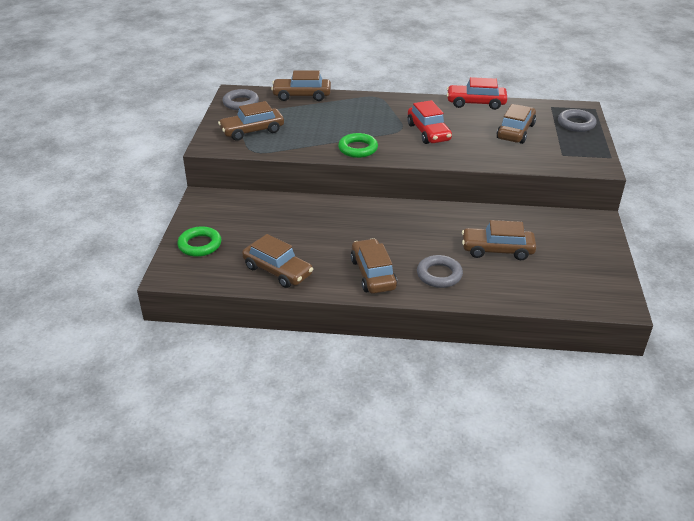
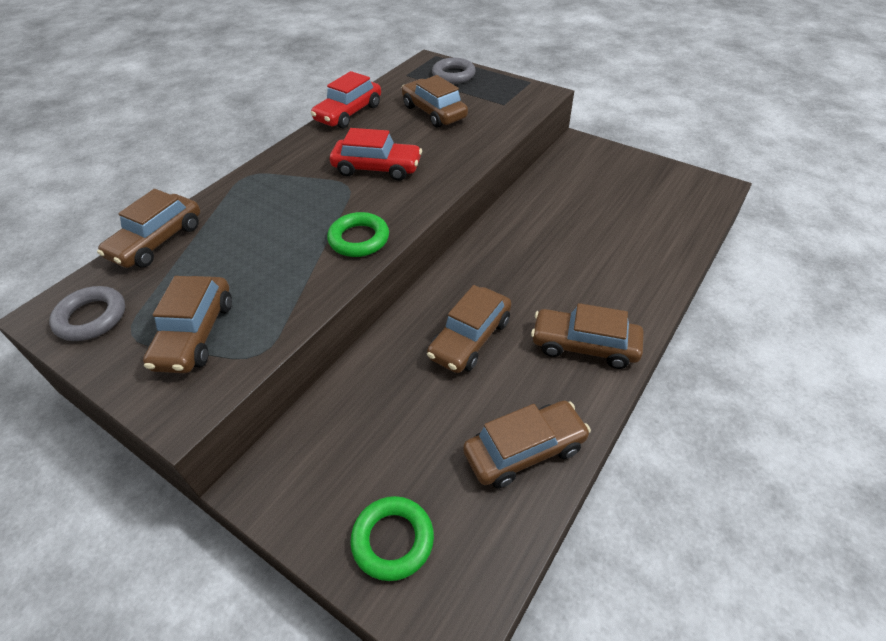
camera: 60 degrees left, 10 degrees up
(439, 275) = (614, 287): grey ring -> none
(497, 250) = (591, 225): brown car -> brown car (470, 338)

